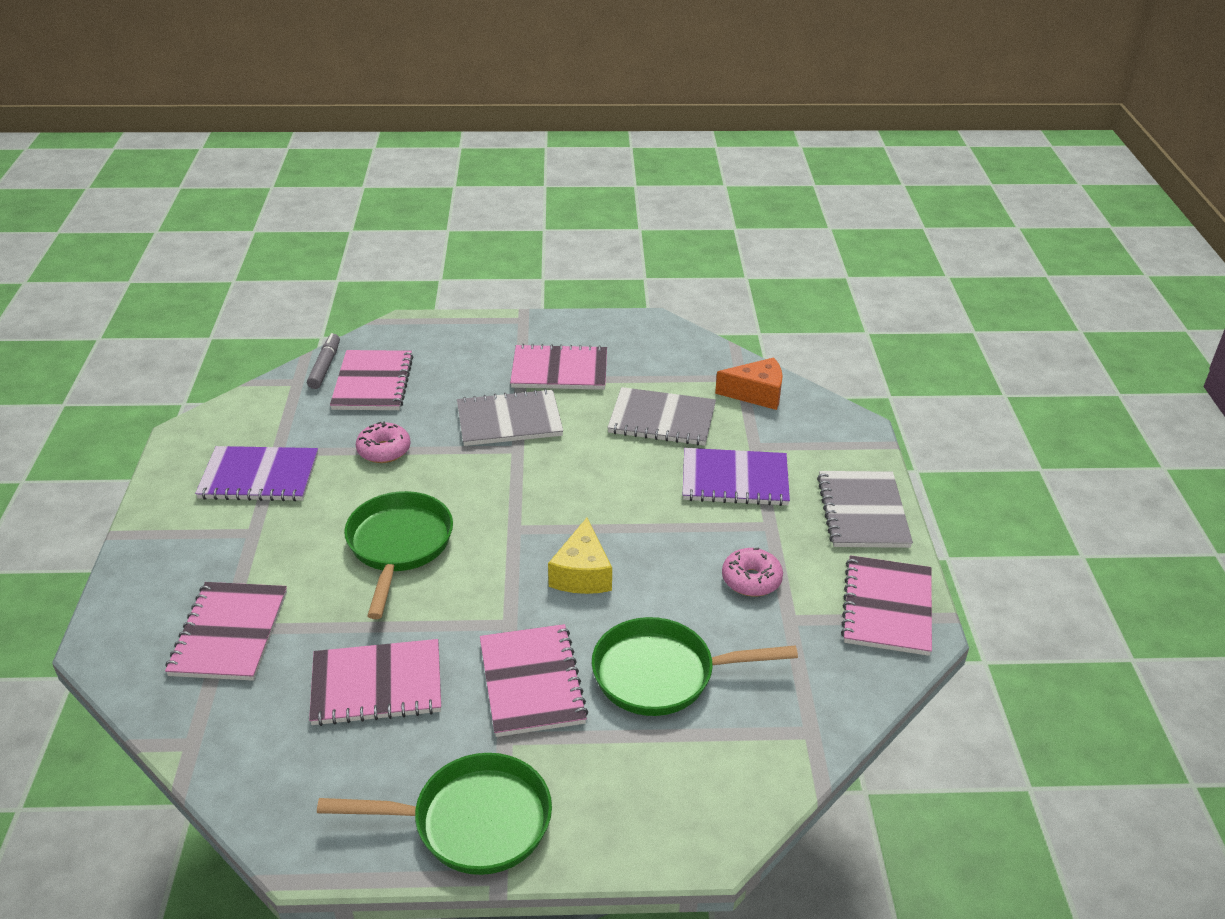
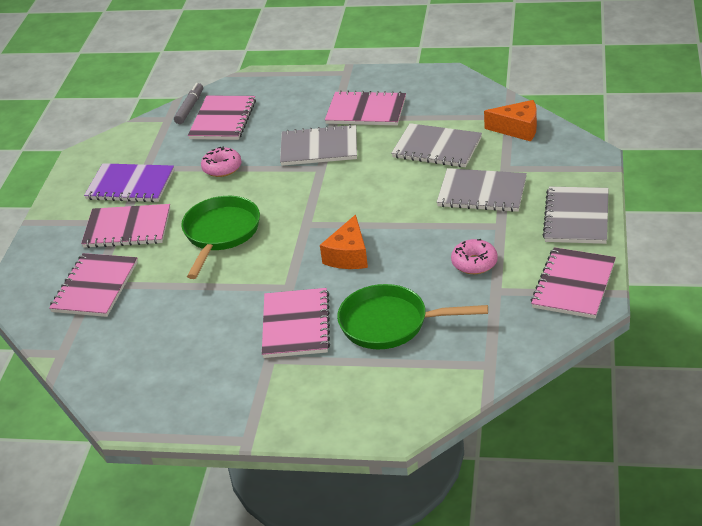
camera: 15 degrees right, 0 degrees up
(377, 685) = (189, 323): pink notebook -> pink notebook (127, 228)
(473, 822) = (237, 408): green pan -> none
(582, 573) = (348, 255): yellow cheese -> orange cheese
(735, 480) = (482, 192): purple notebook -> grey notebook

